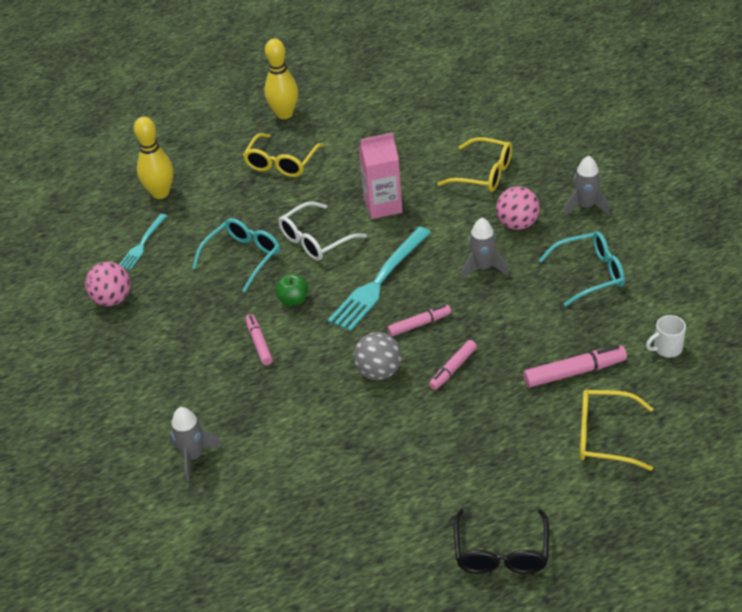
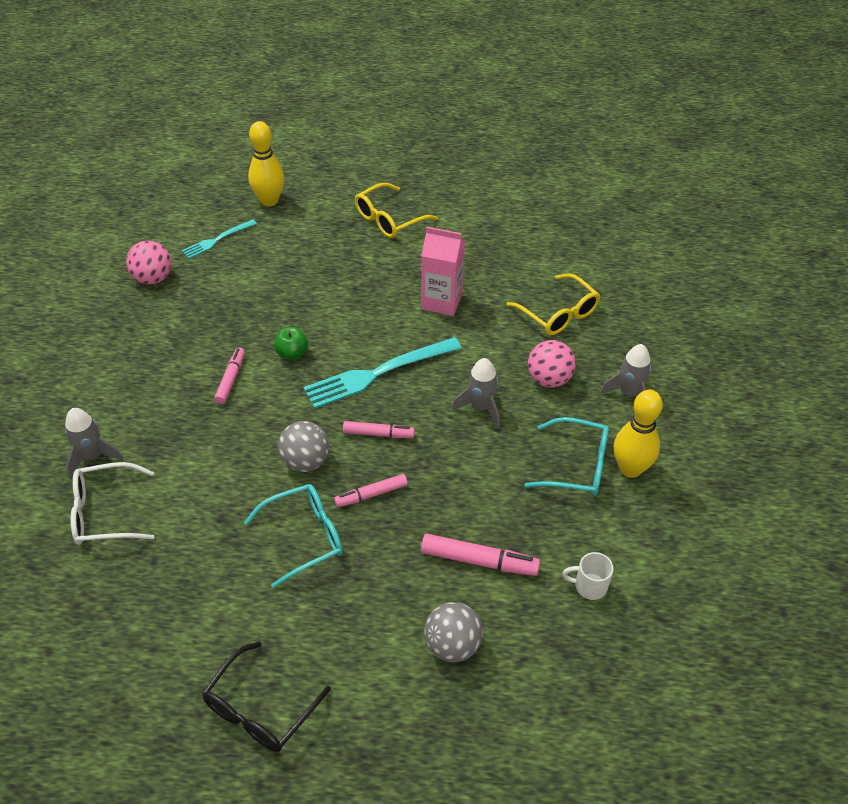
camera: 25 degrees right, 5 degrees up
(243, 257) = (285, 292): turquoise glasses -> turquoise glasses (305, 537)
(284, 114) = (429, 175): yellow bowling pin -> yellow bowling pin (630, 469)
(315, 240) = (357, 306): white glasses -> white glasses (104, 513)
(604, 436) = (452, 645): yellow glasses -> grey ball

